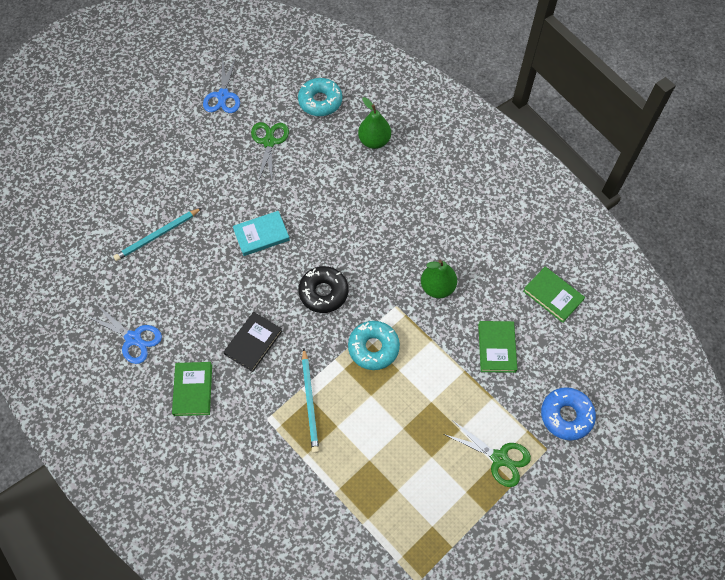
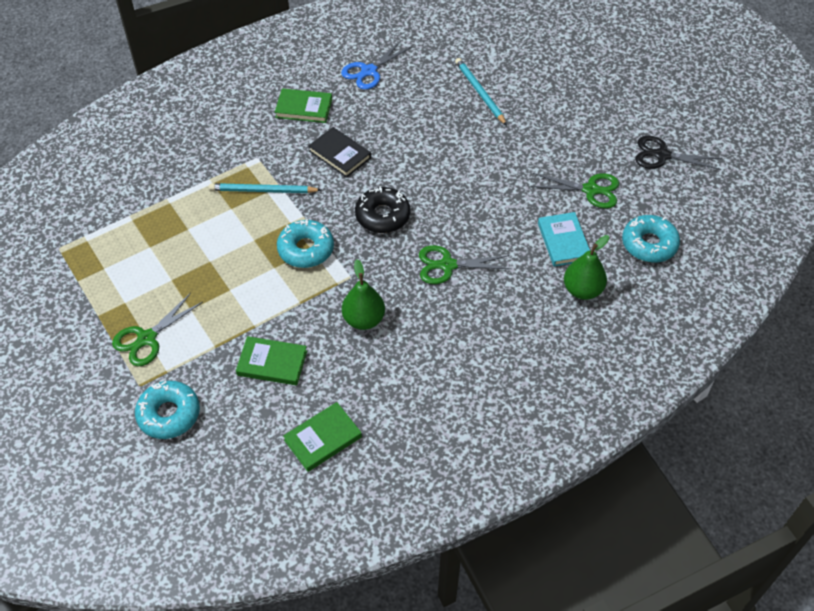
camera: 100 degrees right, 10 degrees down
(223, 96) = (662, 155): blue scissors -> black scissors
(261, 235) = (465, 172): turquoise book -> turquoise book (563, 241)
(369, 235) = (447, 265): none -> green scissors
(566, 416) = (169, 414): blue donut -> turquoise donut

